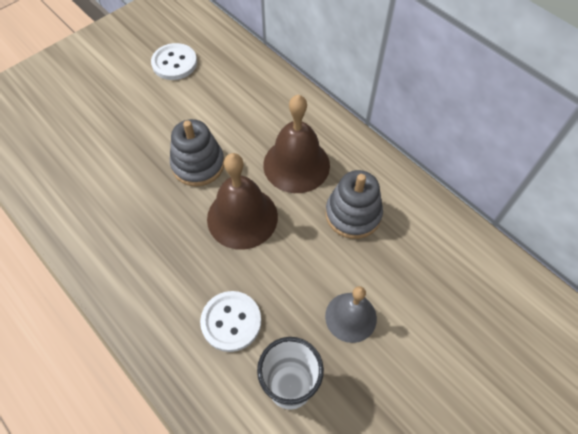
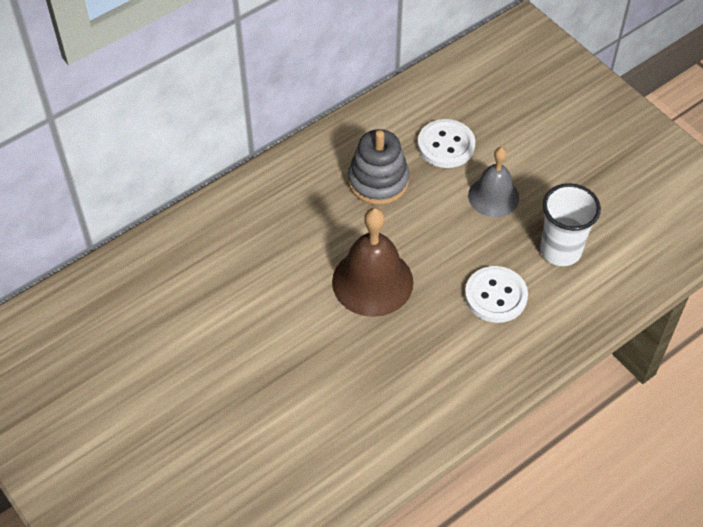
camera: 85 degrees left, 5 degrees down
(174, 63) = (112, 354): white button -> white button (446, 145)
(198, 164) = (293, 325): grey stacking toy -> none
(296, 164) = (306, 226): brown bell -> none

